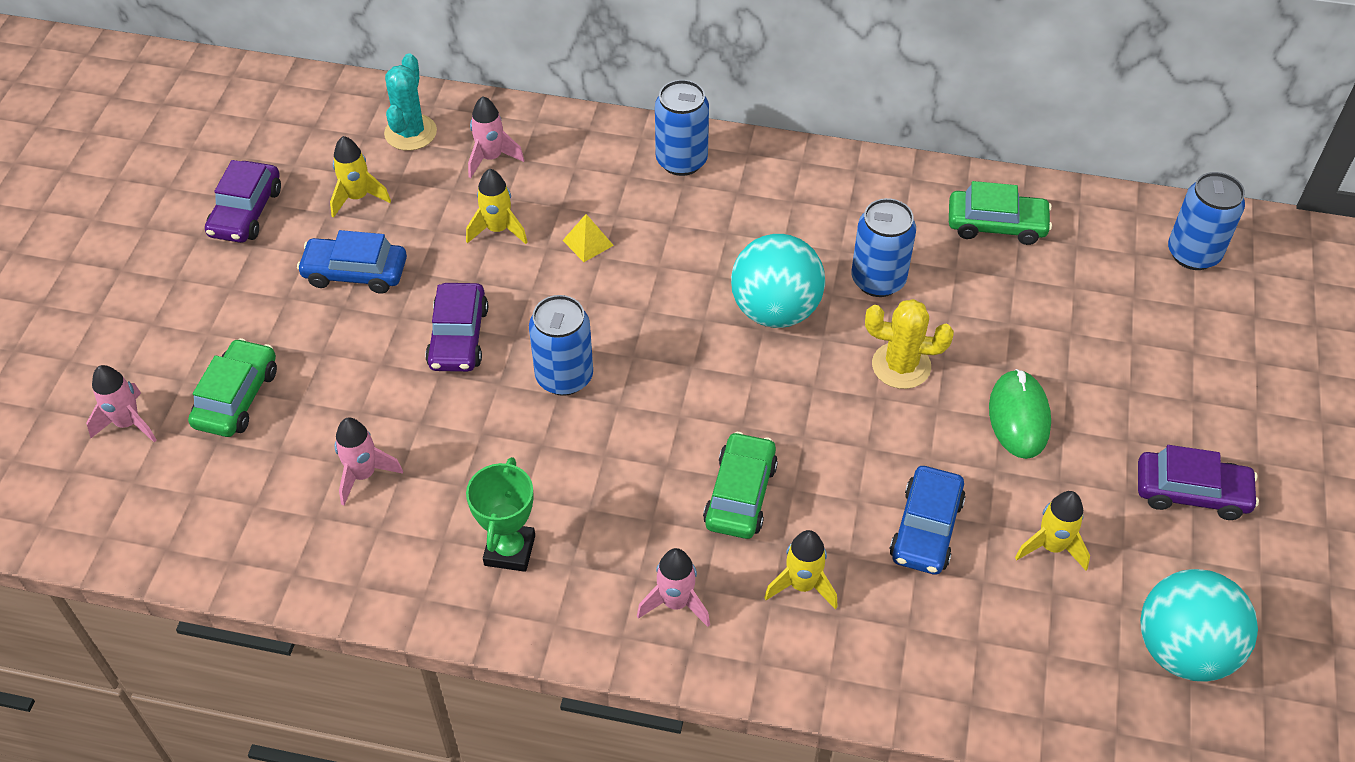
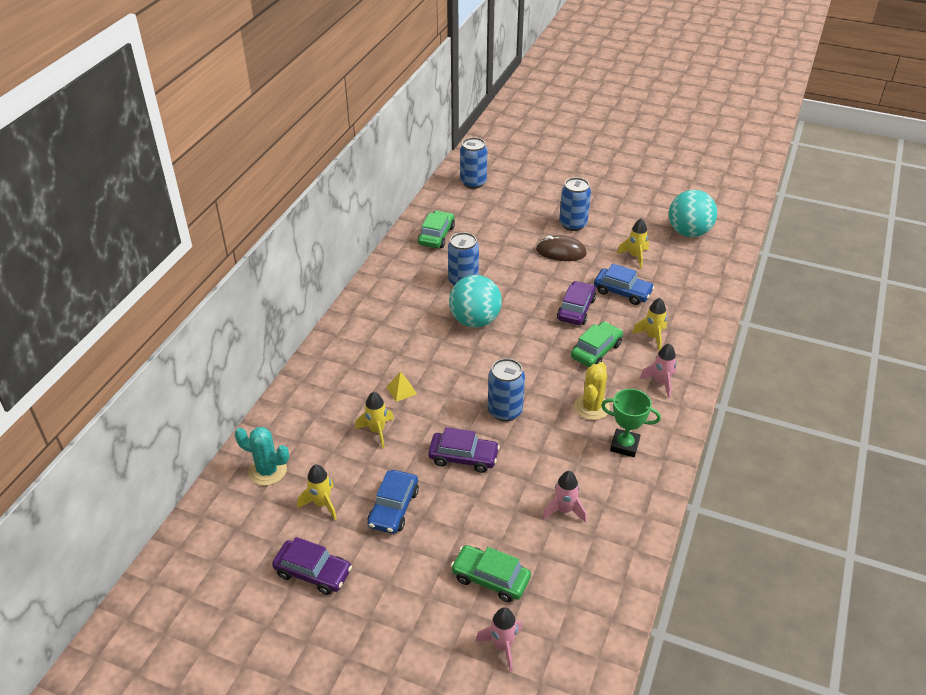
camera: 80 degrees left, 10 degrees down
(491, 158) = (310, 429): pink rocket -> none
(681, 161) = (347, 342): blue can -> blue can (573, 224)
(740, 494) = (596, 351): green car -> green car turned 105 degrees clockwise
(901, 366) = (522, 283): yellow cactus -> yellow cactus (592, 407)
(1019, 417) = (561, 252): green mouse -> brown mouse
(1191, 492) = (609, 213): purple car -> purple car (576, 309)

